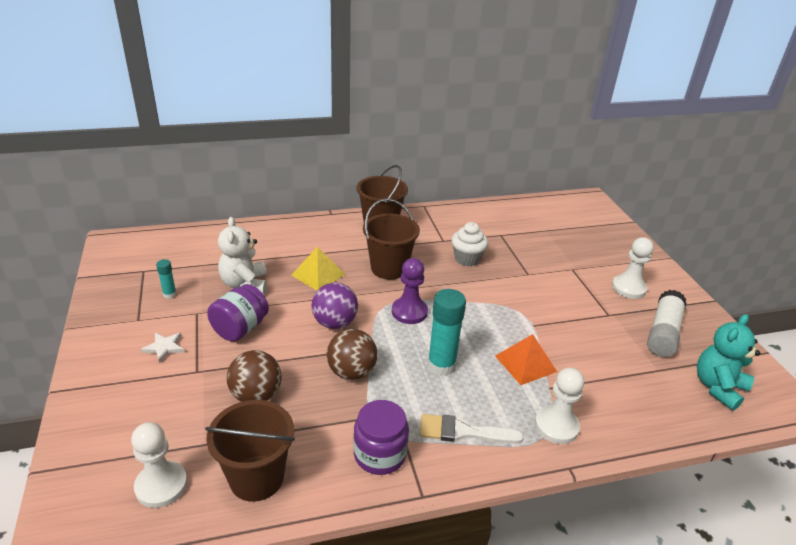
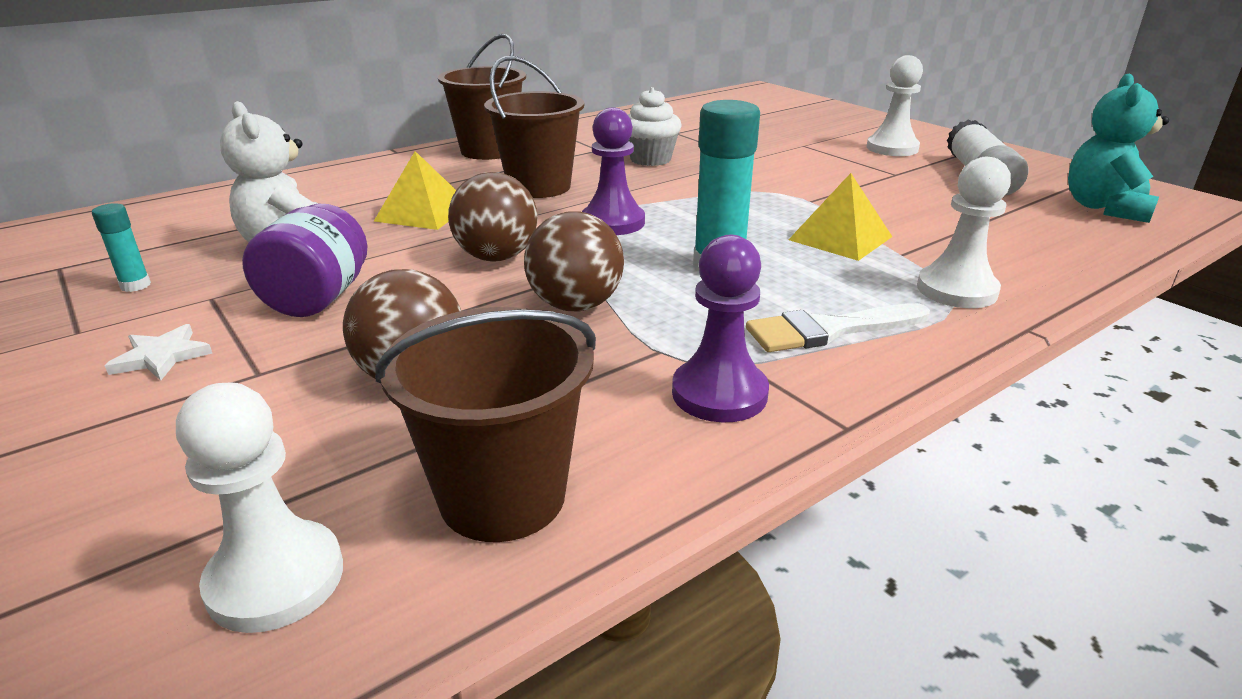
camera: 20 degrees left, 5 degrees down
(335, 323) = (496, 257): purple ball -> brown ball
(380, 454) = (719, 394): purple jar -> purple pawn
(525, 363) = (840, 238): orange pyramid -> yellow pyramid

